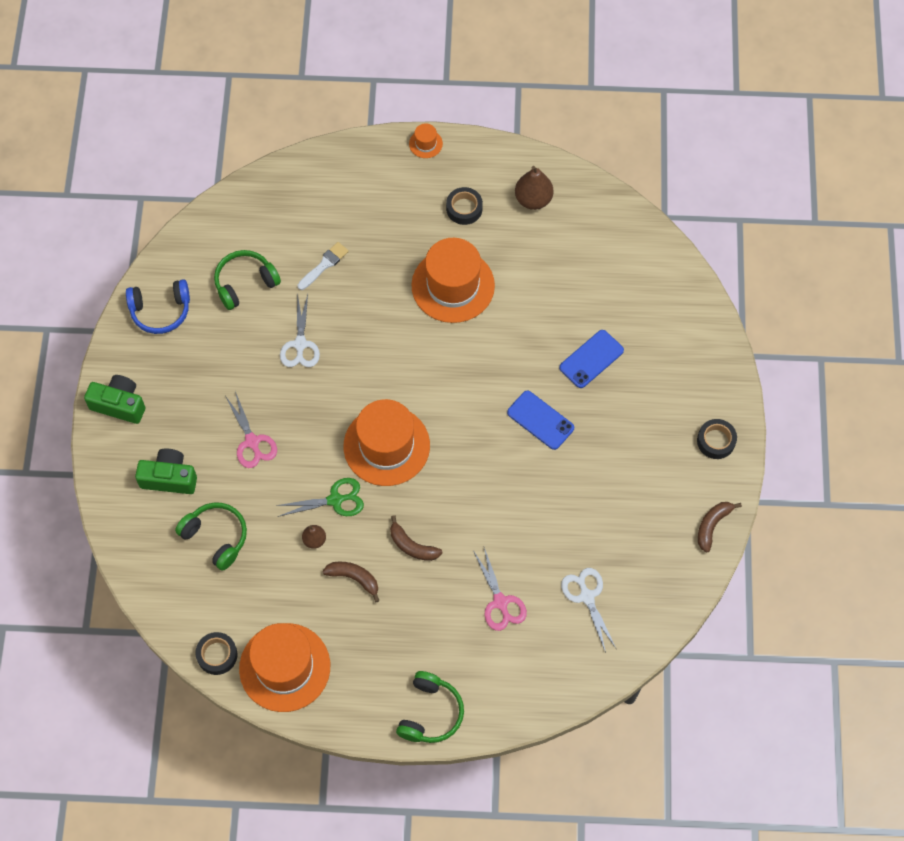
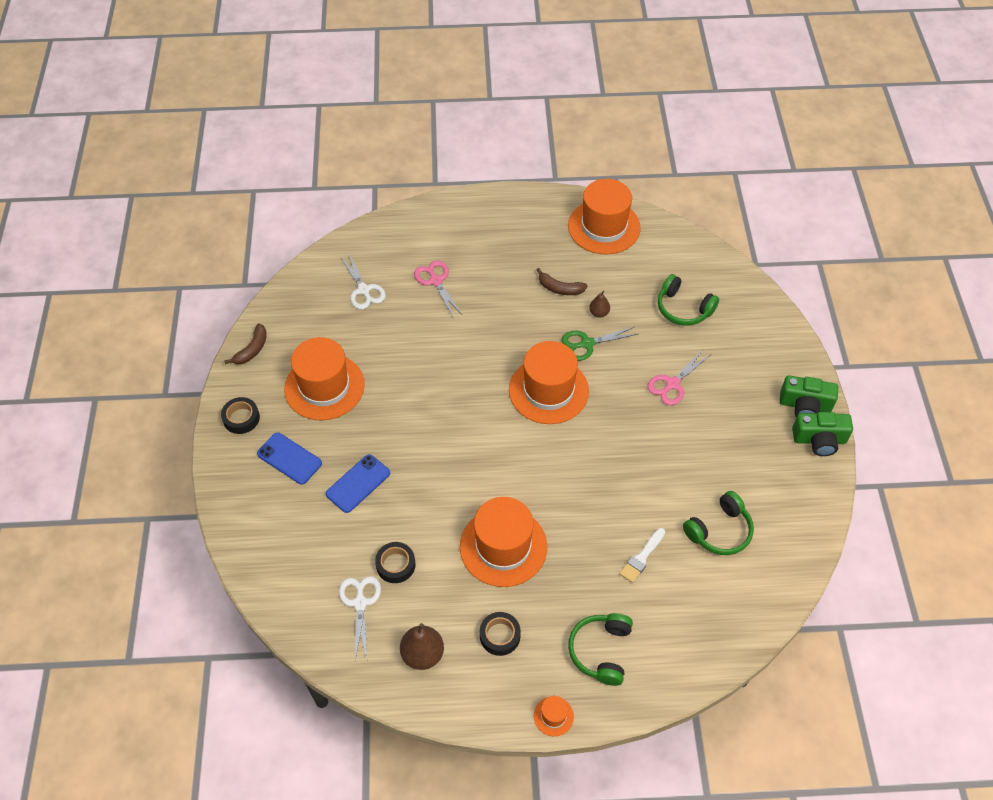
camera: 175 degrees right, 10 degrees down
(160, 311) = (796, 495): blue headphones -> none
(169, 478) = (738, 349): green camera -> green camera (819, 440)
(217, 655) = (659, 230): black tape -> black tape (395, 565)
(252, 442) = (672, 384): pink scissors -> pink scissors turned 105 degrees counterclockwise
(300, 344) = (648, 474): white scissors -> white scissors (360, 603)
(412, 546) = (514, 315): brown banana -> none
(430, 713) = (485, 208): green headphones -> green headphones (601, 651)
(540, 420) = (407, 423): blue phone -> blue phone (289, 458)
(629, 471) = (324, 387): none -> orange hat

